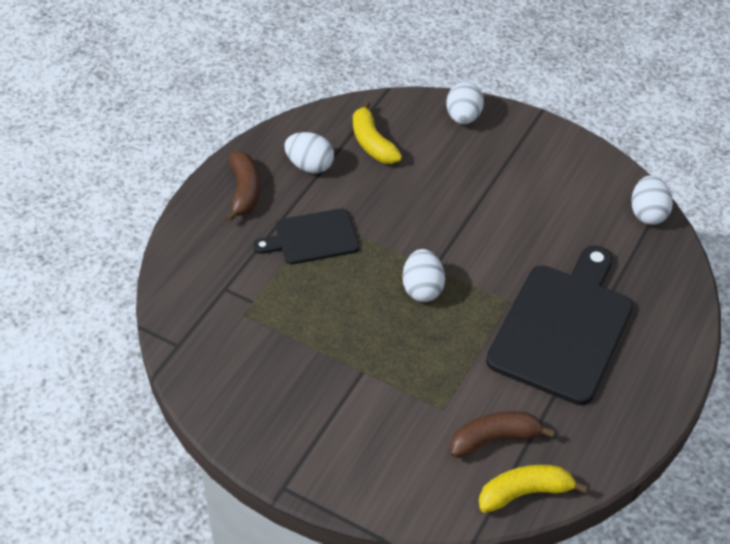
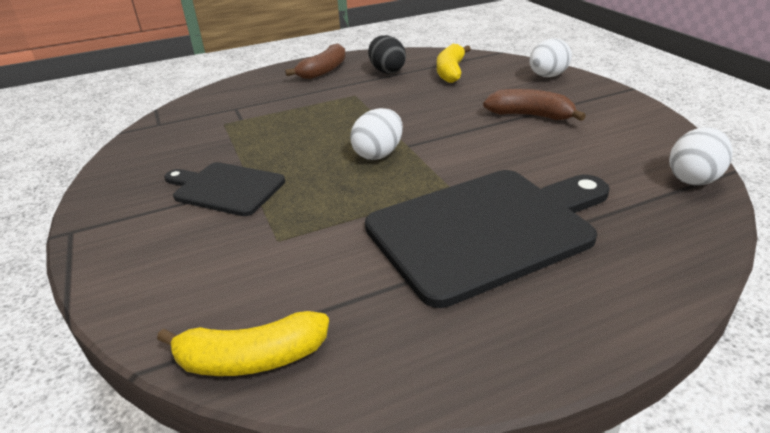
camera: 40 degrees right, 15 degrees down
(309, 166) = (387, 71): white egg -> black egg
(312, 238) = (334, 102): black cutting board -> black cutting board (225, 188)
(494, 439) = (290, 288): brown banana -> brown banana (530, 115)
(525, 493) = (251, 358): yellow banana -> yellow banana turned 150 degrees clockwise

